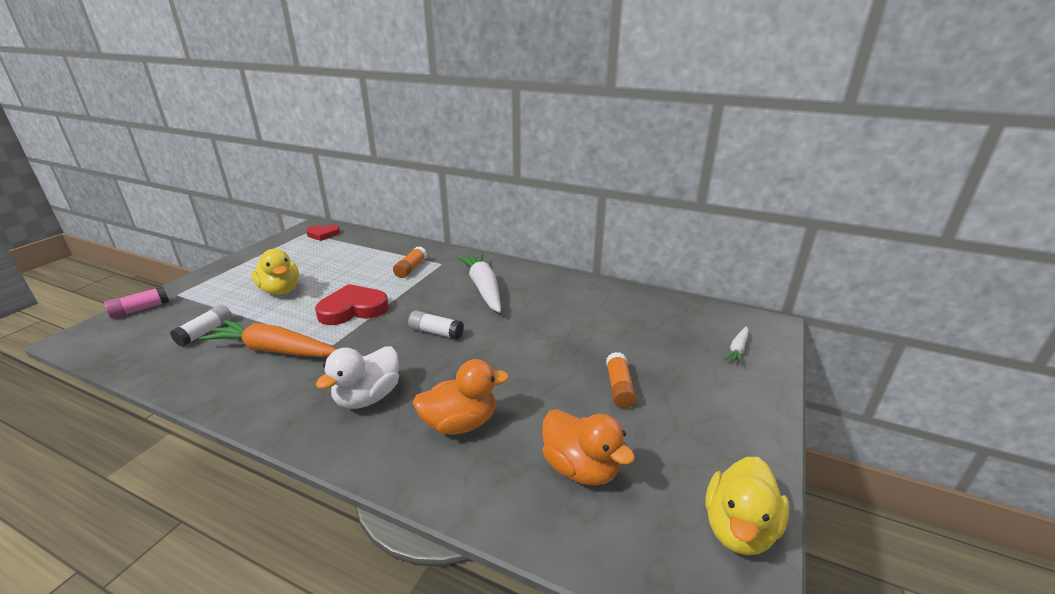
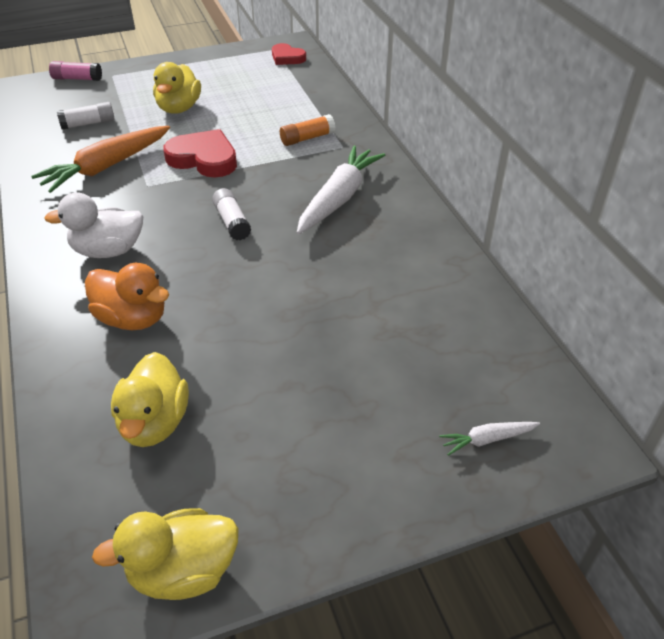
camera: 45 degrees right, 15 degrees up
(274, 350) = (106, 167): orange carrot -> orange carrot turned 105 degrees counterclockwise
(581, 468) = (154, 422): orange duck -> yellow duck
(619, 388) = (295, 383): orange glue stick -> none

